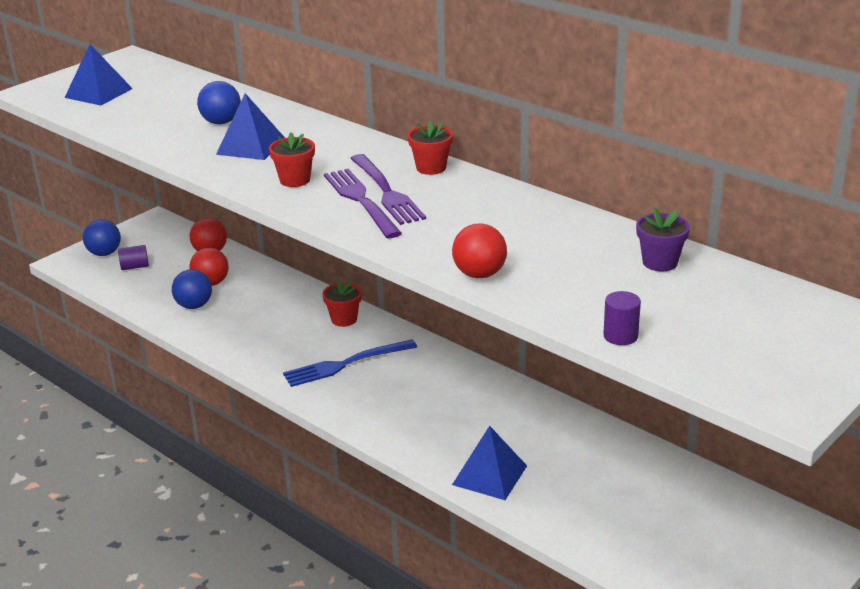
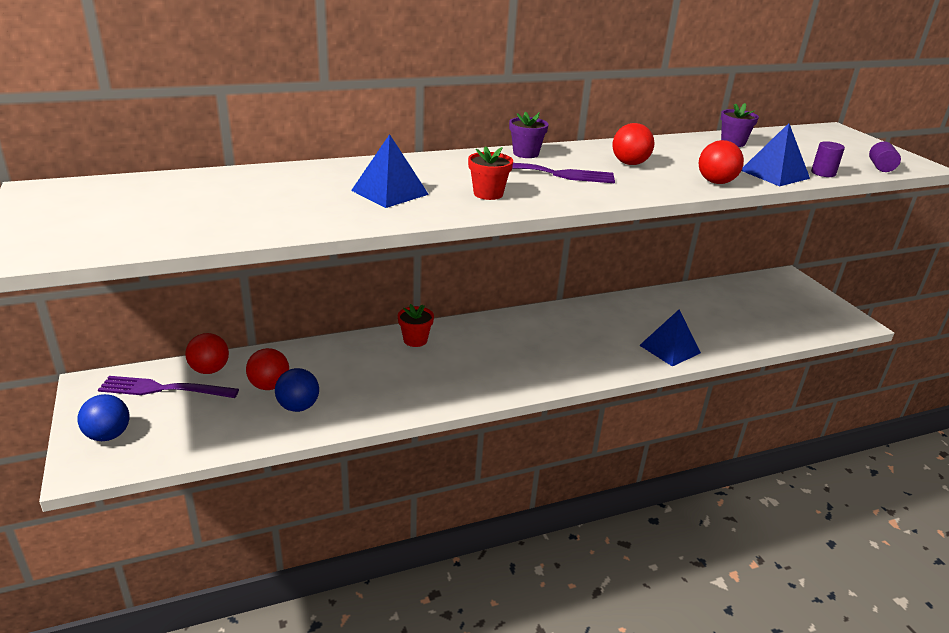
camera: 65 degrees left, 0 degrees up
(98, 93) = (114, 222): blue pyramid -> blue pyramid (774, 174)
(135, 267) = (169, 422): purple cylinder -> purple cylinder (880, 167)
(221, 122) = (313, 190): blue ball -> none
(345, 364) = (482, 360): blue fork -> none
(360, 200) = (557, 184): purple fork -> purple fork (163, 389)
(431, 168) = (526, 153): red flower pot -> purple flower pot
(476, 220) = (629, 163): none -> red ball

